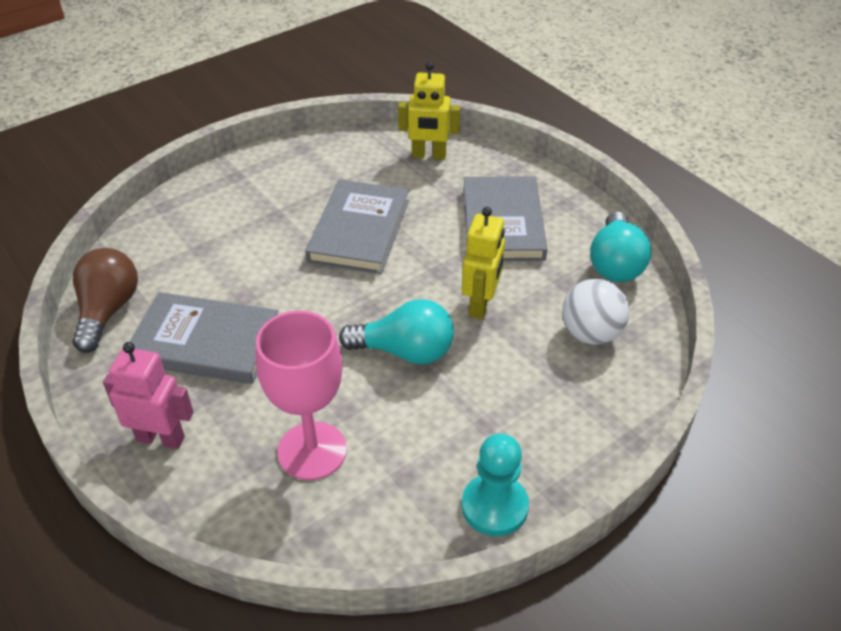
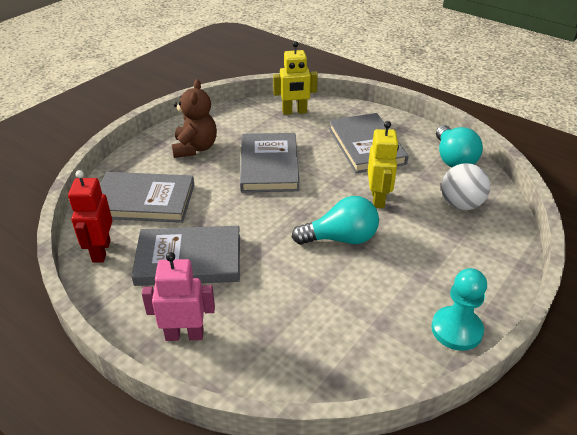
camera: 15 degrees left, 5 degrees down
(108, 311) = (101, 251): brown light bulb -> red robot
(184, 252) = (144, 201): none -> grey book
(276, 189) = (195, 148): none -> brown teddy bear
(312, 451) = (306, 319): pink goblet -> none

